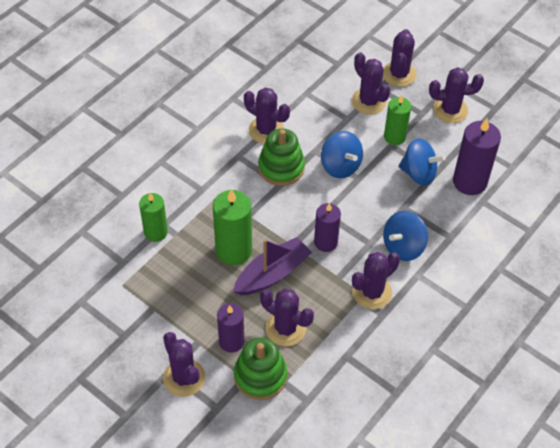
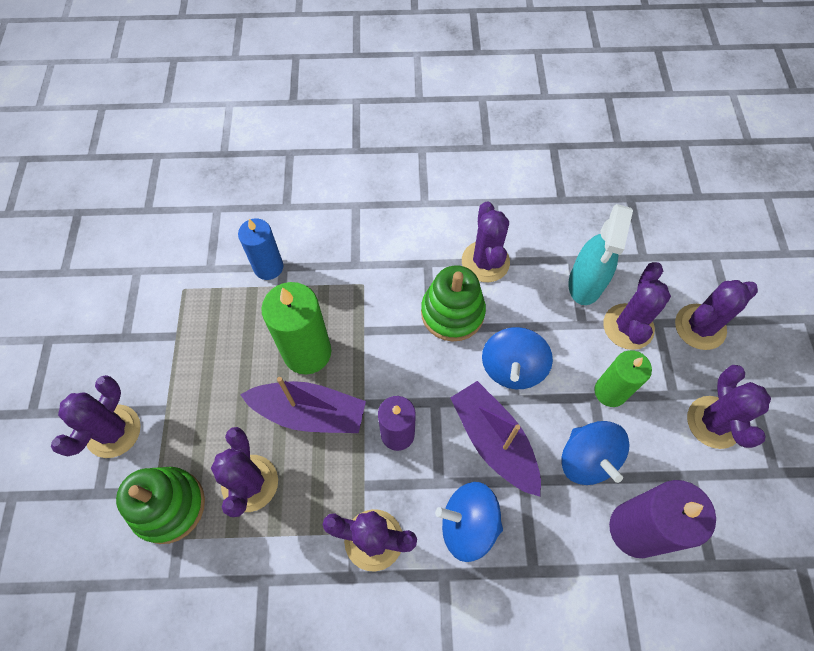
camera: 50 degrees right, 10 degrees up
(156, 232) = (268, 267): green candle -> blue candle
(231, 341) = (191, 441): purple candle -> none
(326, 99) = (585, 283): none -> turquoise spray bottle
(371, 204) = (494, 441): none -> purple boat
(450, 110) = (713, 422): purple cactus -> purple cactus turned 45 degrees clockwise

